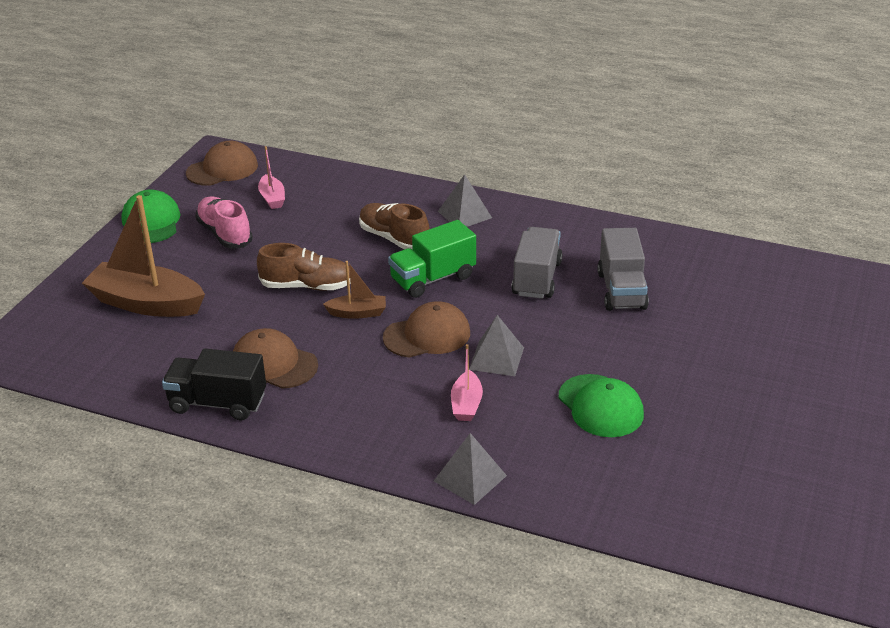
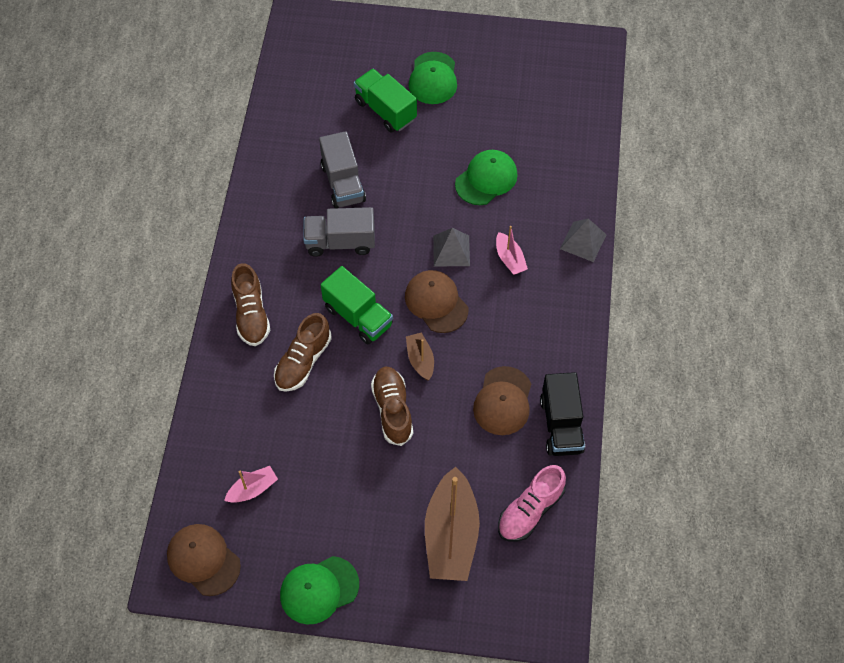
camera: 105 degrees left, 25 degrees up
(224, 234) = (325, 510): pink shoe -> pink shoe (530, 510)
(464, 214) = (251, 314): grey pyramid -> brown shoe
(466, 404) = (510, 259): pink boat -> pink boat turned 75 degrees clockwise
(621, 291) = (343, 183): grey truck -> grey truck turned 90 degrees clockwise
(733, 337) = (385, 110): none -> green truck
(787, 386) = (433, 78): none -> green cap

